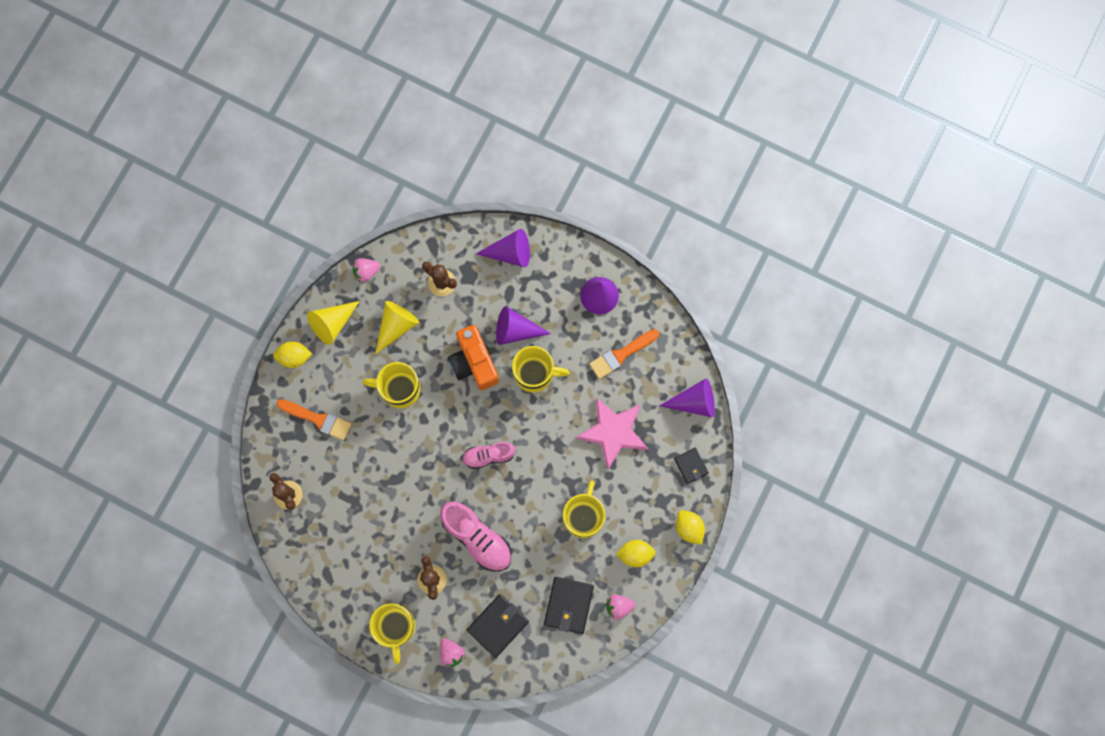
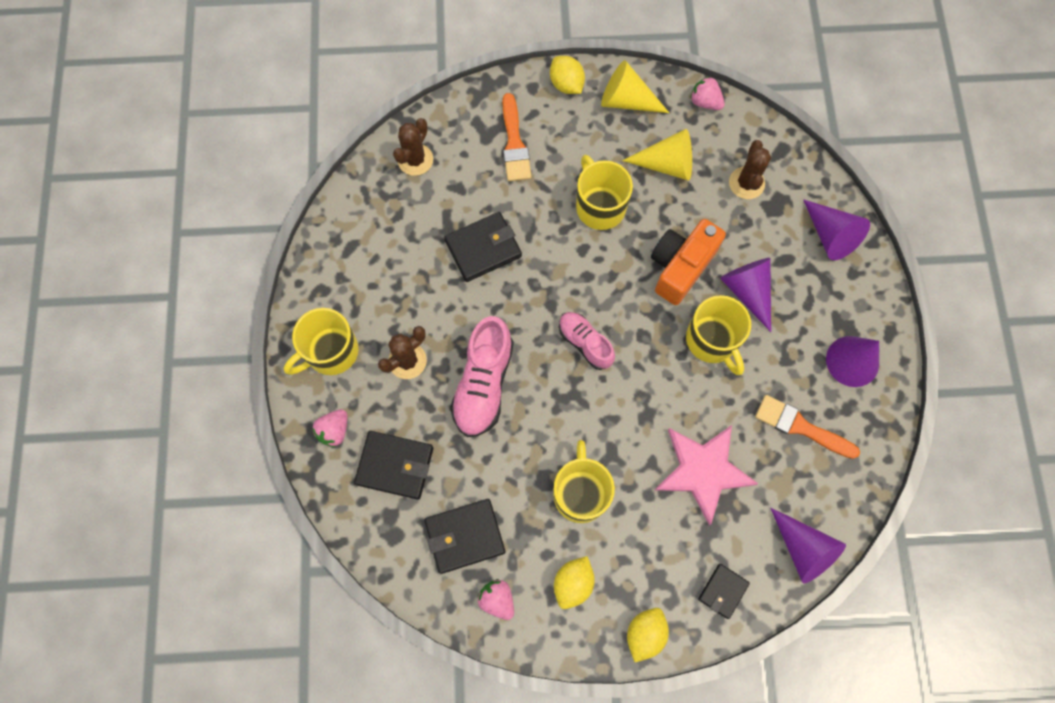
camera: 60 degrees right, 5 degrees down
(383, 485) = (483, 248): none -> black wallet
(583, 517) = (580, 493): yellow mug -> yellow mug turned 75 degrees counterclockwise
(635, 554) = (573, 583): yellow lemon -> yellow lemon turned 60 degrees clockwise

